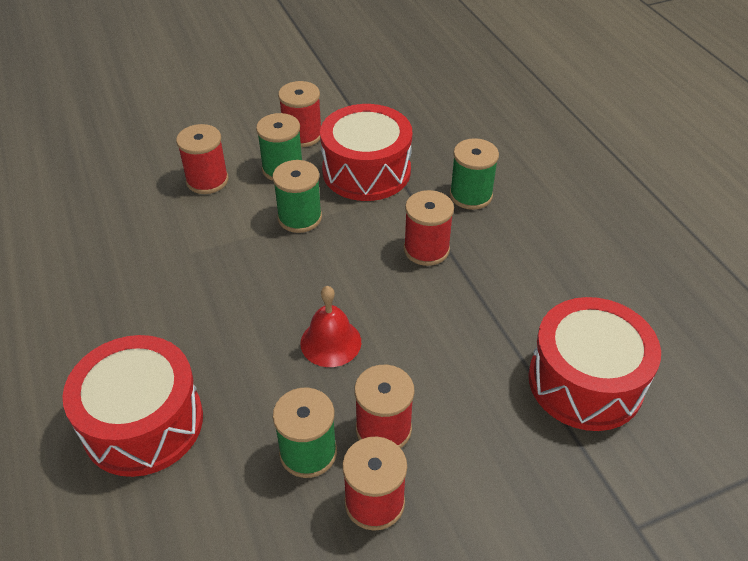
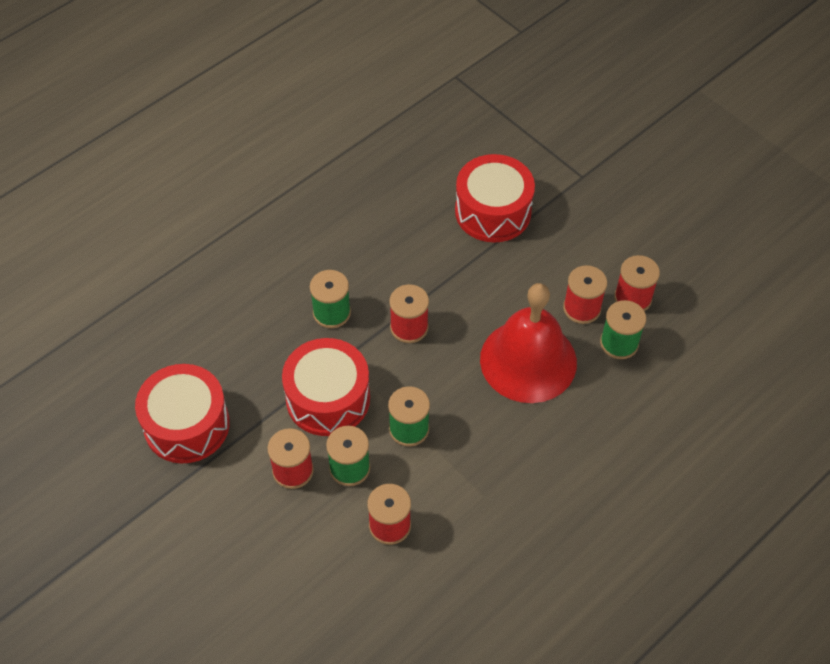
camera: 110 degrees left, 10 degrees up
(143, 423) = (648, 447): red drum -> red drum (187, 425)
(330, 342) = (528, 360): red bell -> red bell, size x2.09

